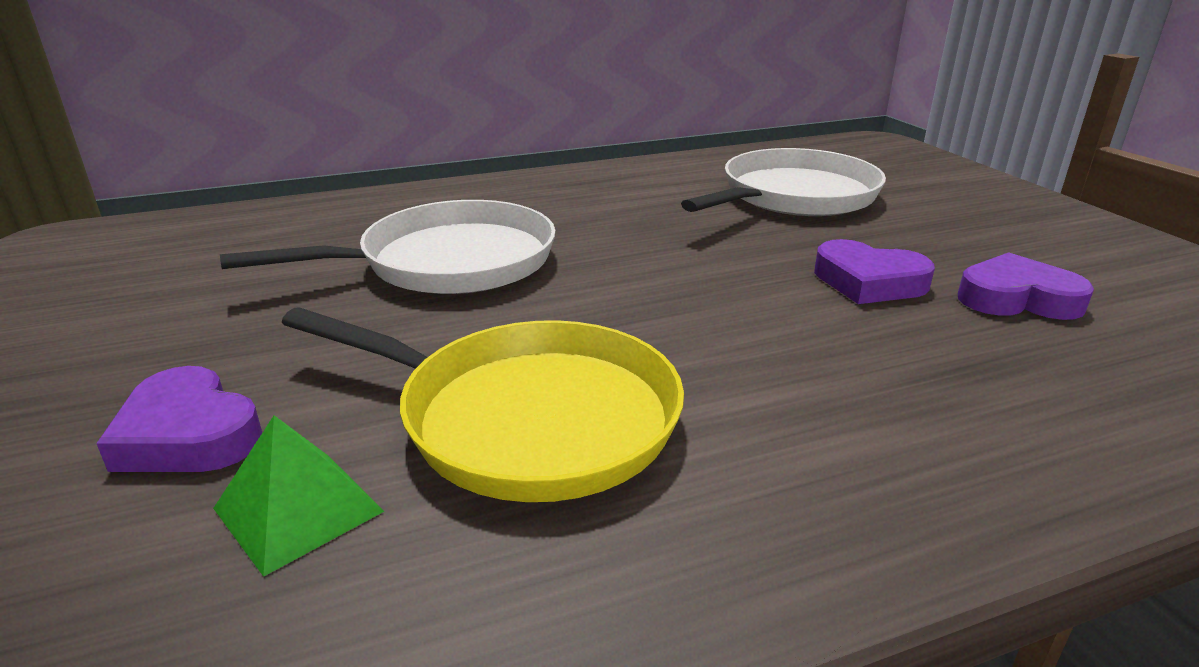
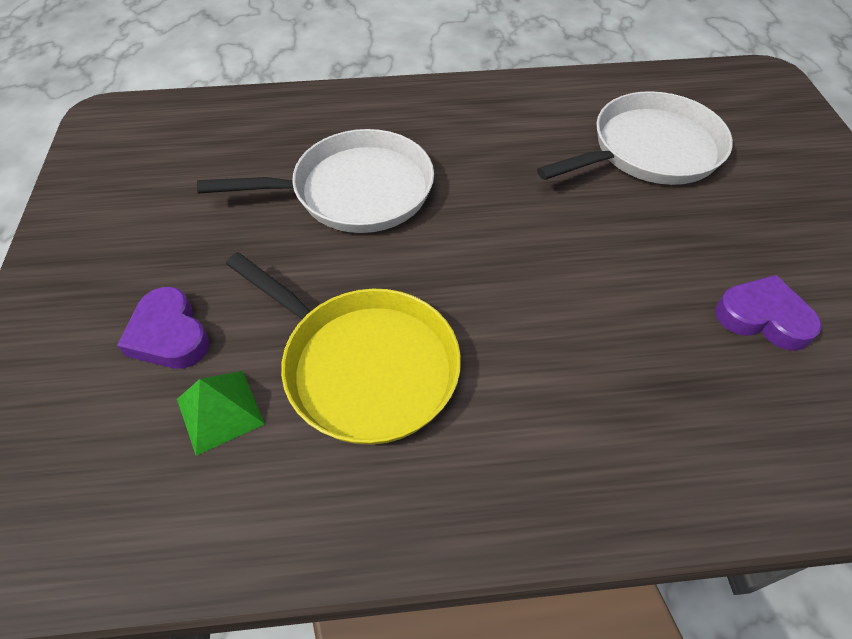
camera: 15 degrees right, 25 degrees up
(868, 282) = (655, 274): purple heart -> none

